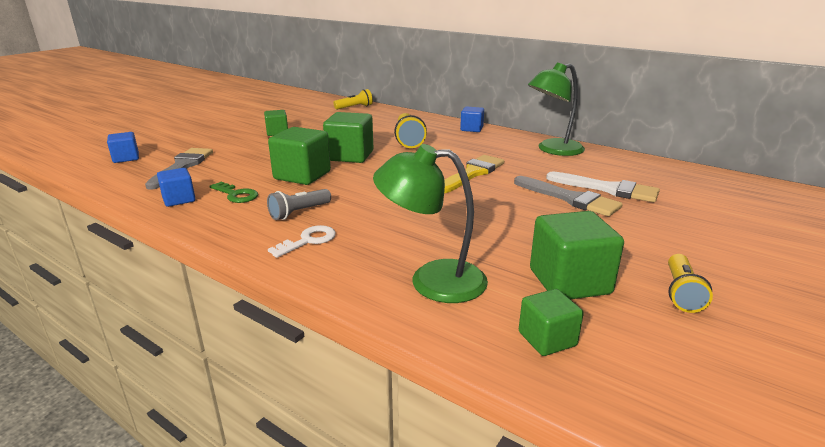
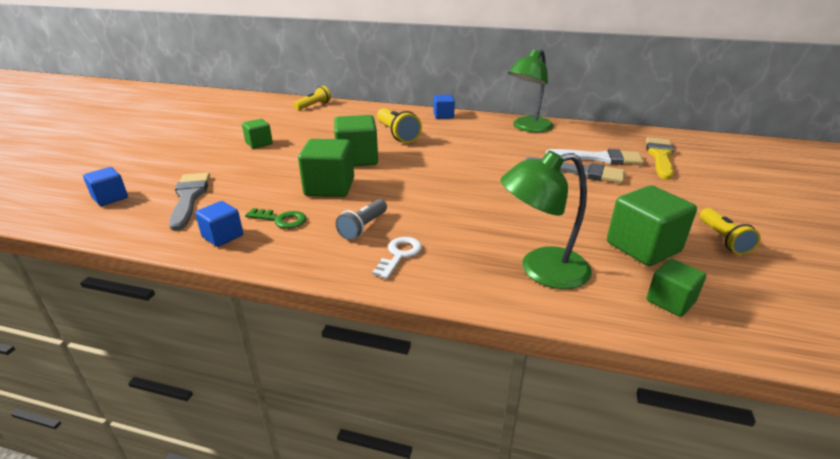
camera: 20 degrees left, 5 degrees up
(472, 173) = (483, 160): yellow brush -> yellow brush (660, 156)

